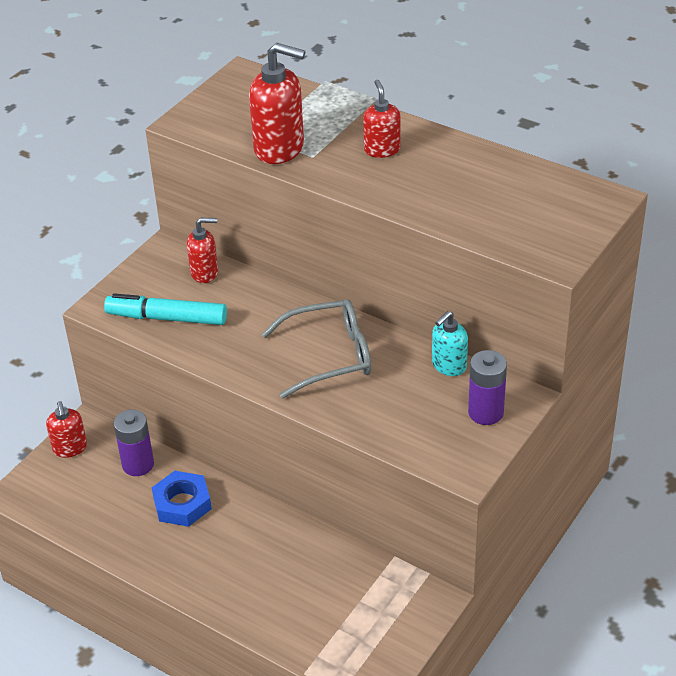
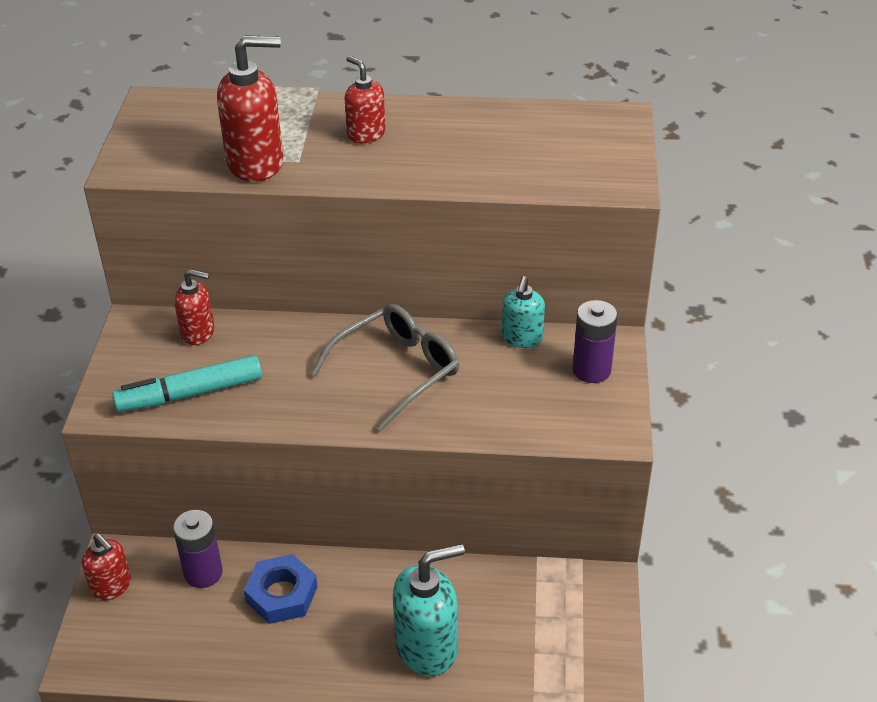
camera: 30 degrees left, 0 degrees up
(205, 273) = (198, 333): red soap dispenser -> red soap dispenser turned 45 degrees clockwise
(260, 588) = (427, 647): none -> turquoise soap dispenser

